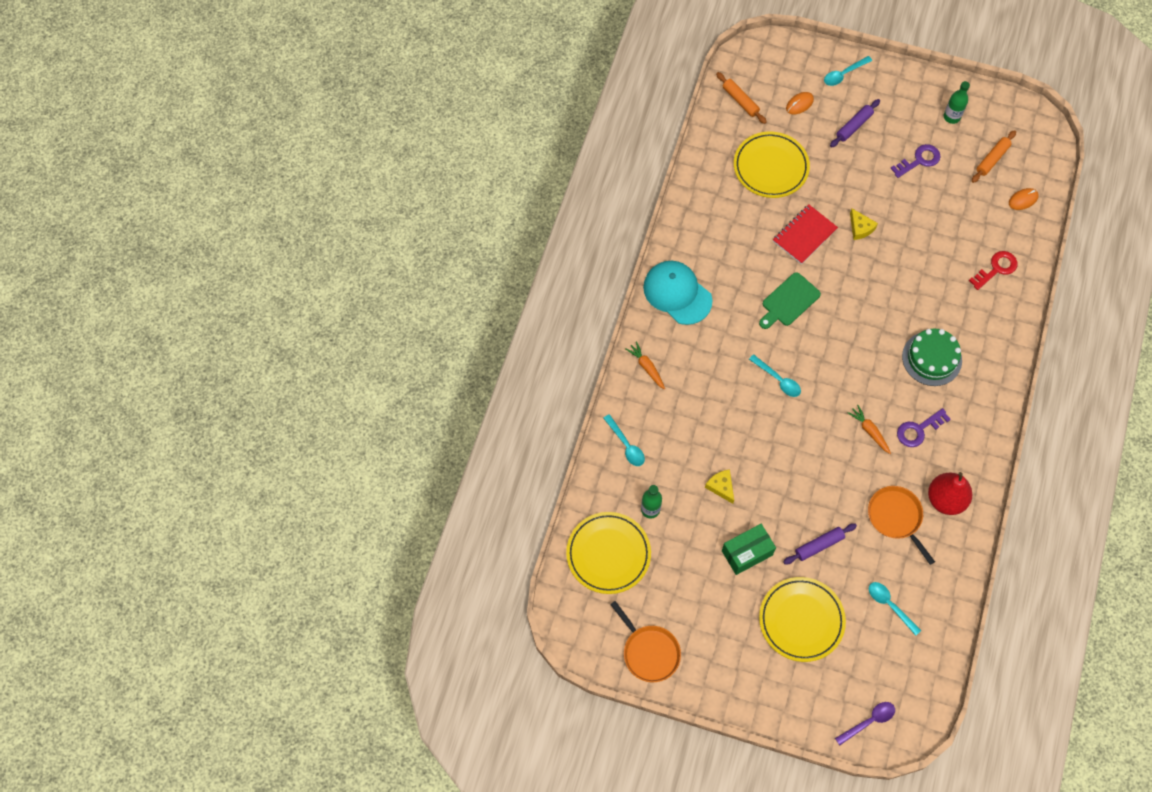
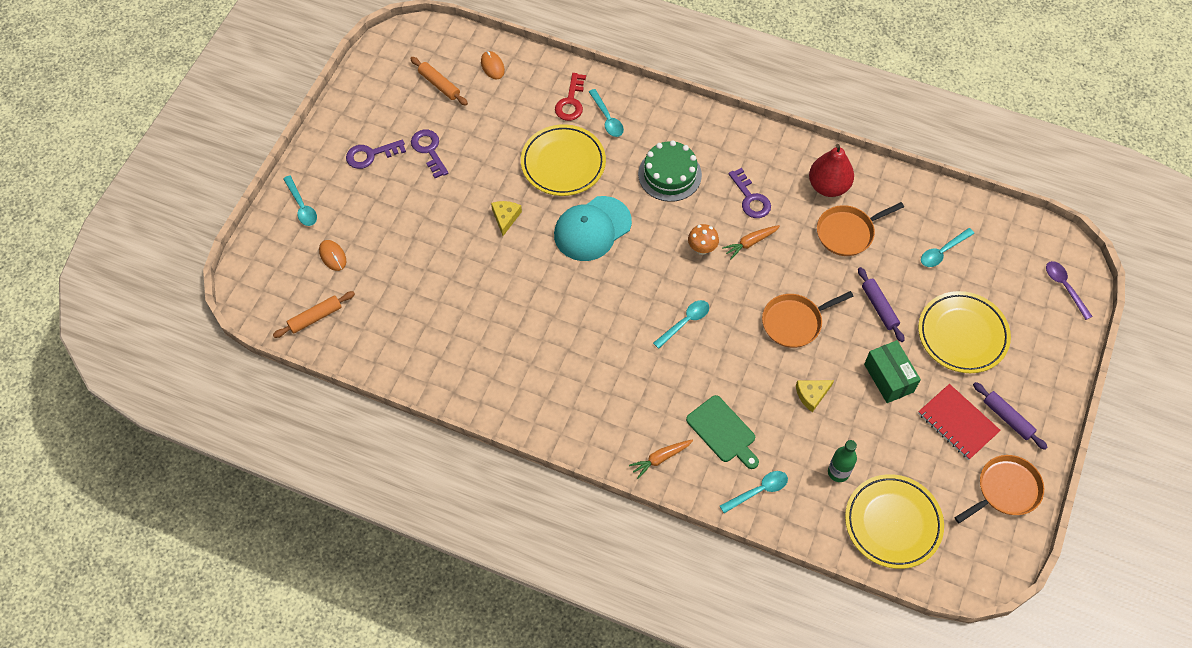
camera: 85 degrees left, 5 degrees down
(677, 293) = (567, 415): turquoise cap -> turquoise cap (592, 229)
(770, 167) = (413, 296): yellow plate -> yellow plate (563, 163)
(789, 301) = (589, 299): green cutting board -> green cutting board (723, 431)
(792, 471) = (794, 322): none -> orange pan
(804, 235) = (507, 273): red notebook -> red notebook (958, 423)
(854, 126) = (373, 205): purple rolling pin -> purple rolling pin (1007, 418)
(856, 390) = (702, 249): none -> orange mushroom
(860, 228) = (505, 217): yellow cheese -> yellow cheese turned 60 degrees counterclockwise
(905, 116) = (370, 155): none -> purple key
(951, 117) = (379, 112): green bottle -> none
(984, 301) = (607, 118): none -> turquoise spoon
(996, 268) = (571, 102): red key -> red key turned 135 degrees counterclockwise

